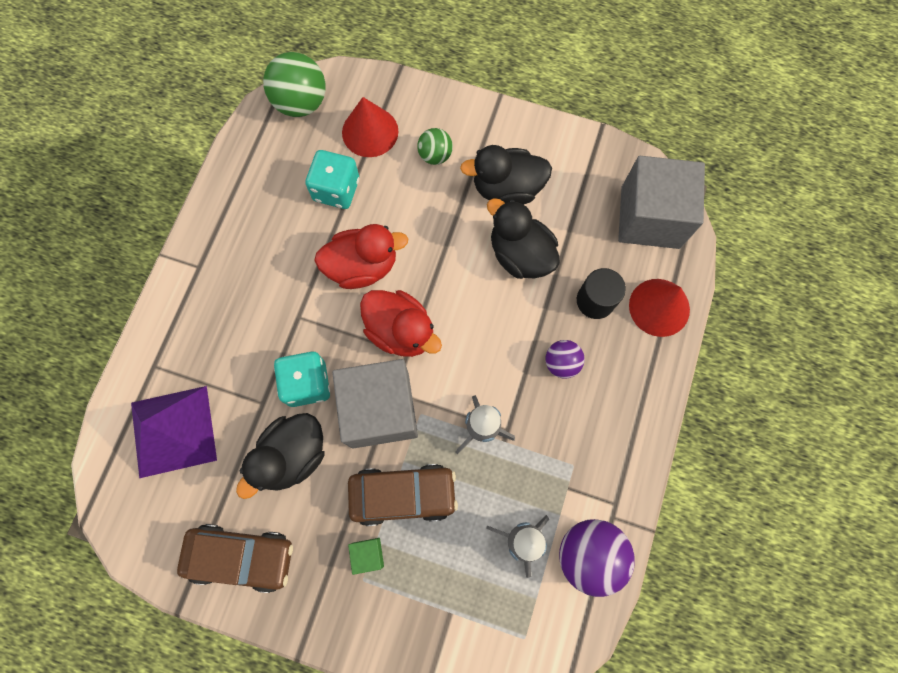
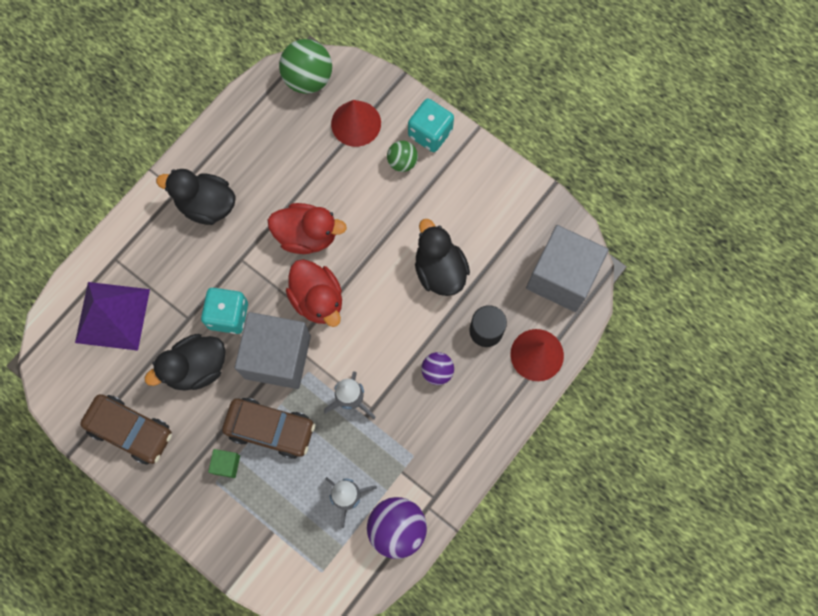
camera: 20 degrees right, 0 degrees up
(336, 190) = (310, 164): turquoise dice -> turquoise dice (430, 133)
(507, 188) = (451, 211): black duck -> black duck (206, 205)

